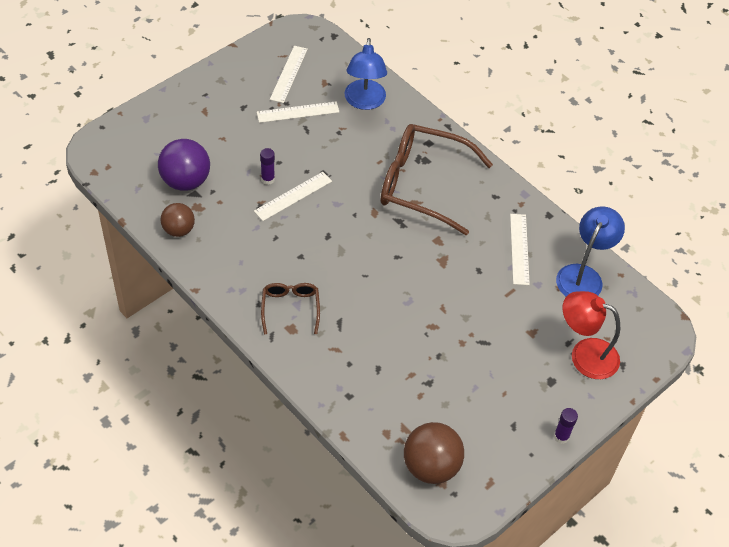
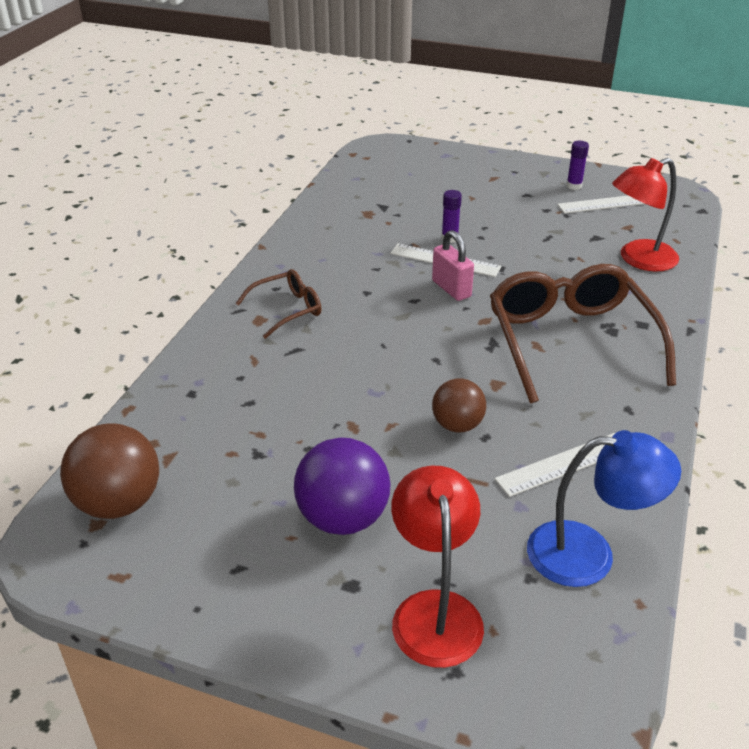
camera: 65 degrees right, 15 degrees down
(179, 230) = (328, 213): brown ball -> brown ball (457, 425)
(186, 181) = (393, 197): purple ball -> purple ball (343, 518)
(298, 112) = (563, 225): white ruler -> none
(329, 210) = (451, 289): none -> pink padlock
(364, 102) = (638, 259): blue lamp -> red lamp
(561, 437) = (251, 636): purple glue stick -> purple glue stick (574, 186)

